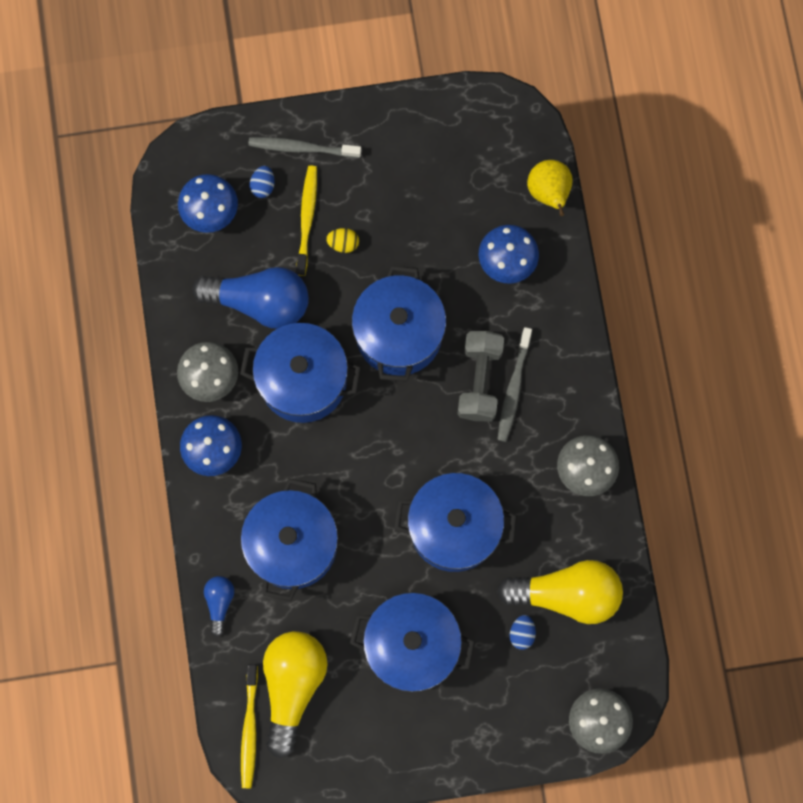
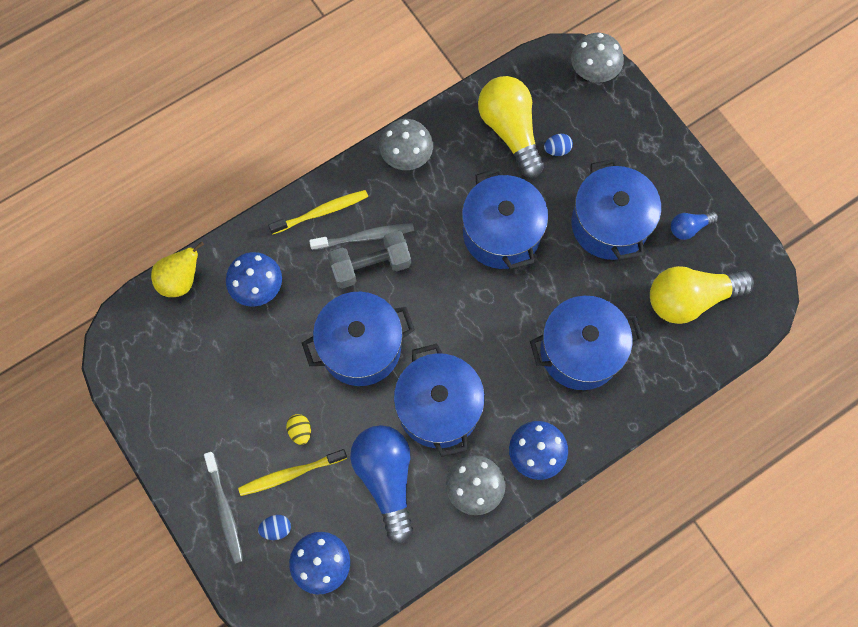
camera: 115 degrees left, 5 degrees down
(219, 603) = (657, 387): blue light bulb -> blue light bulb (689, 228)
(249, 729) = (741, 316): yellow toothbrush -> yellow toothbrush (321, 212)

